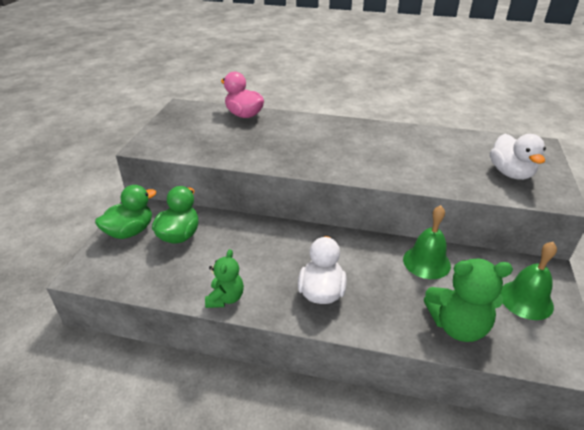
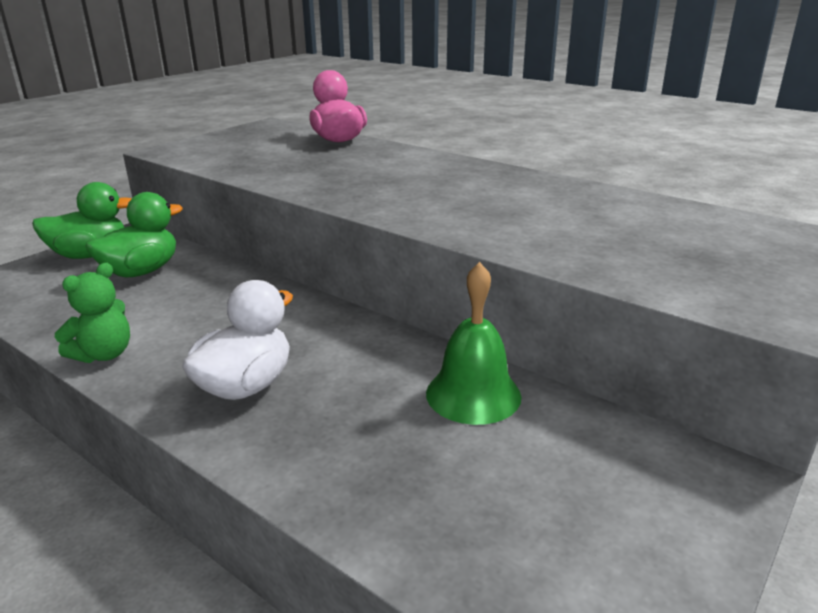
camera: 25 degrees right, 10 degrees down
(457, 326) = (427, 509): green teddy bear -> none
(510, 173) = (715, 265): white duck -> none
(526, 299) = (625, 513): green bell -> none

